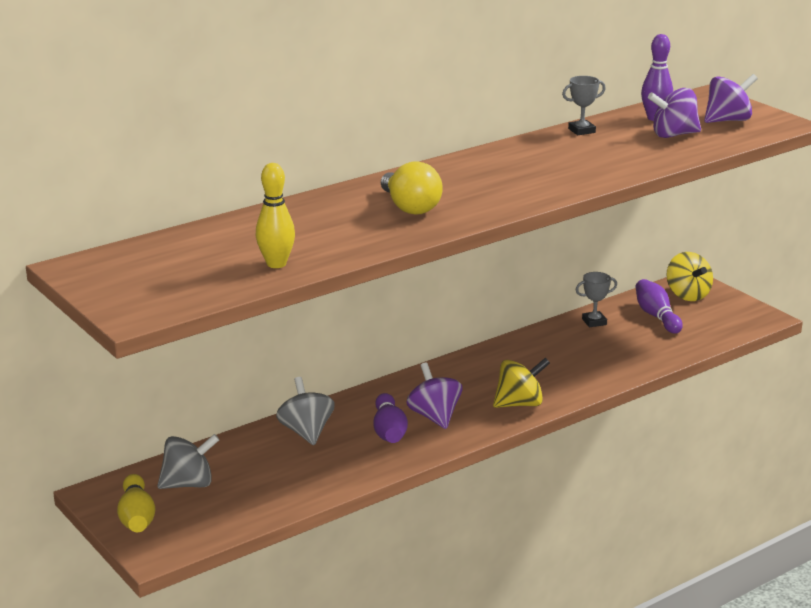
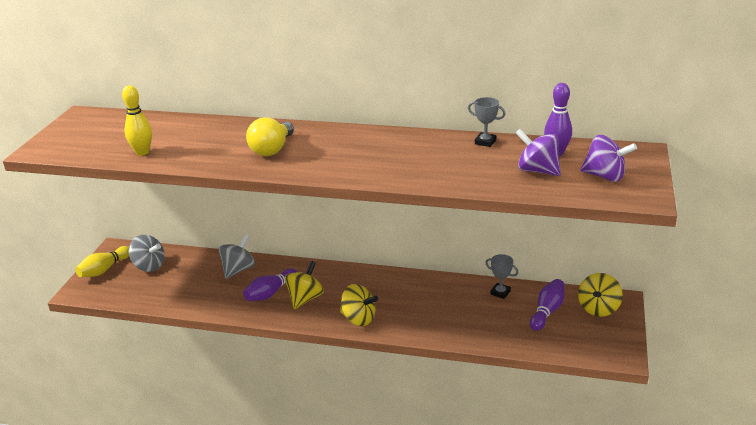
camera: 50 degrees right, 5 degrees up
(434, 416) = (305, 298): purple spinning top -> yellow spinning top

